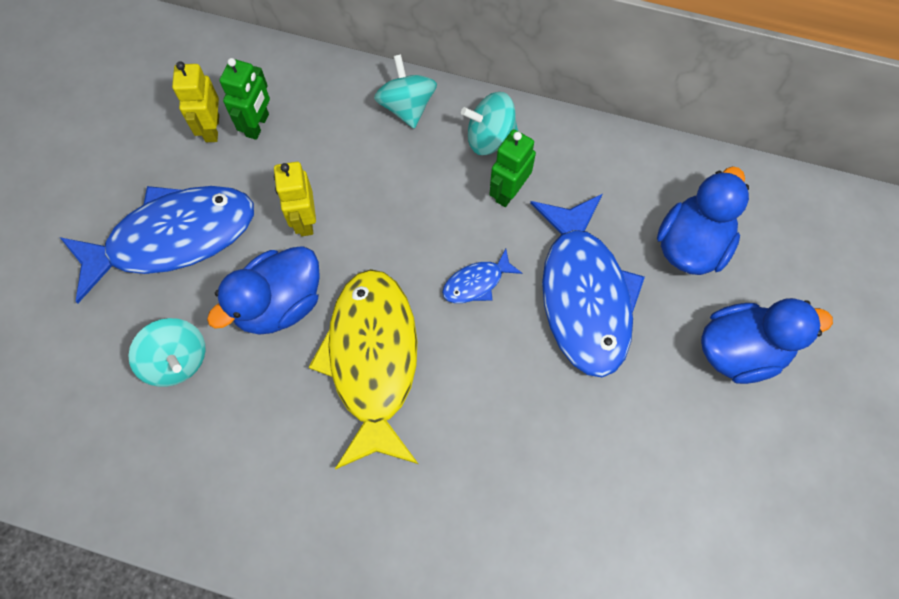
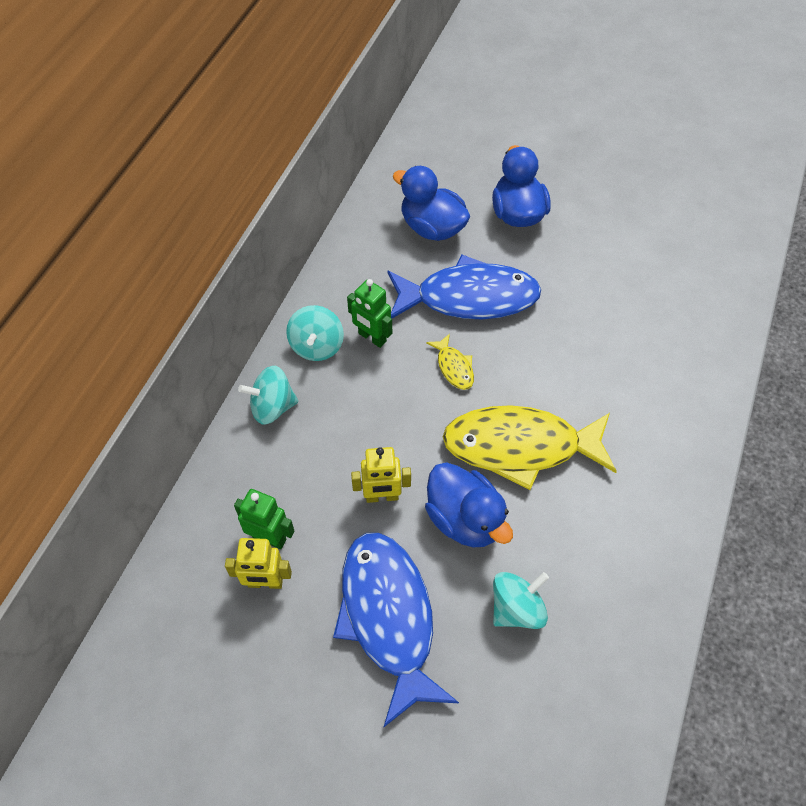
camera: 85 degrees left, 10 degrees down
(477, 283) = (454, 367): blue fish -> yellow fish

